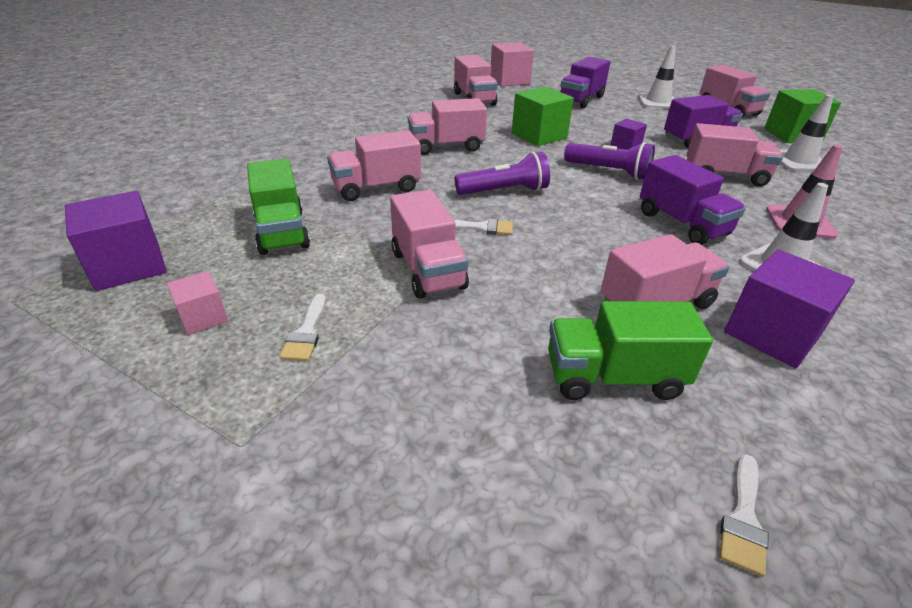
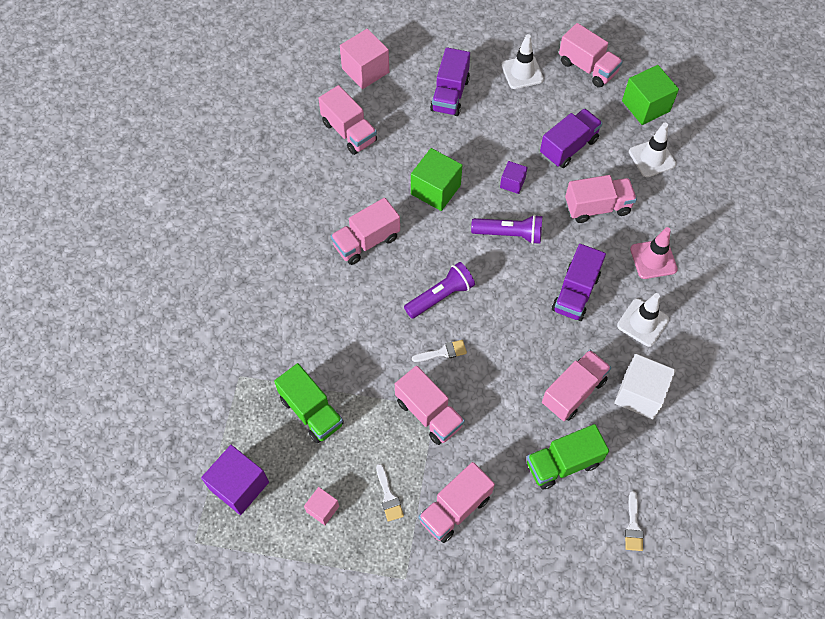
camera: 20 degrees left, 25 degrees up
(376, 188) = (344, 330): pink truck -> pink truck (455, 508)
(682, 224) = (575, 293): purple truck -> purple truck turned 75 degrees clockwise
(772, 334) = (639, 394): purple cube -> white cube

